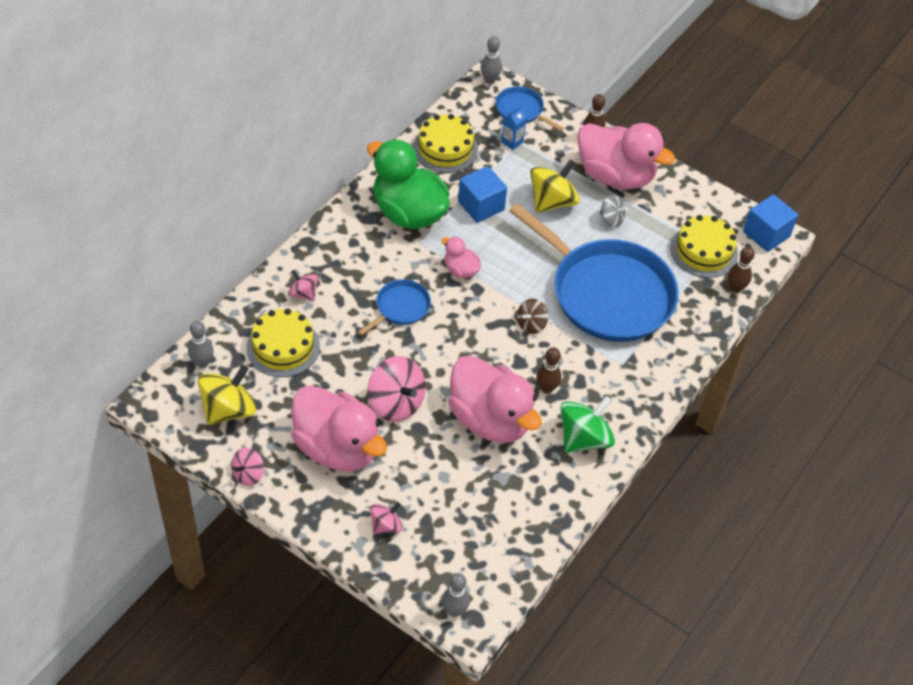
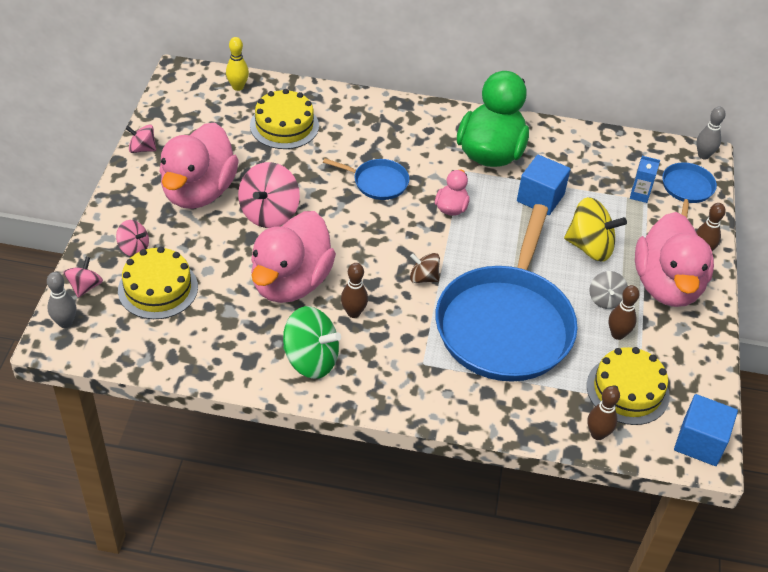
camera: 65 degrees right, 5 degrees down
(202, 362) = (238, 87): grey bowling pin -> yellow bowling pin
(228, 409) = (200, 116): yellow spinning top -> none
(303, 294) = (349, 119): pink spinning top -> pink spinning top (85, 286)
(445, 148) = (588, 152): yellow cake -> yellow cake (158, 288)
(649, 230) = (617, 334): none -> brown bowling pin

